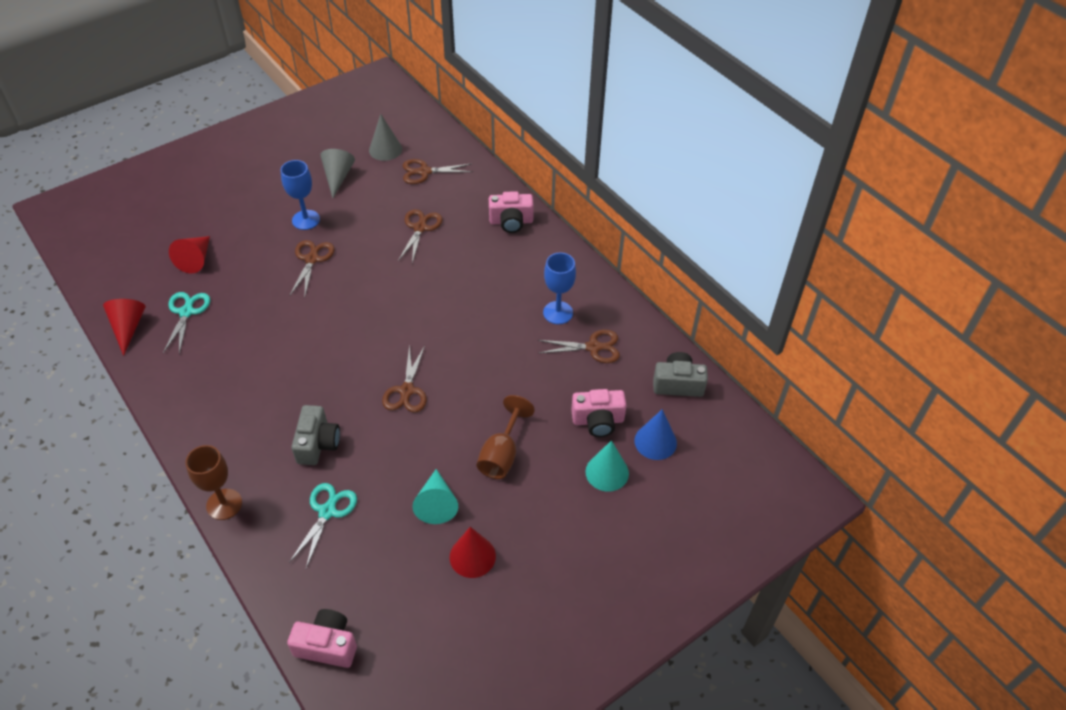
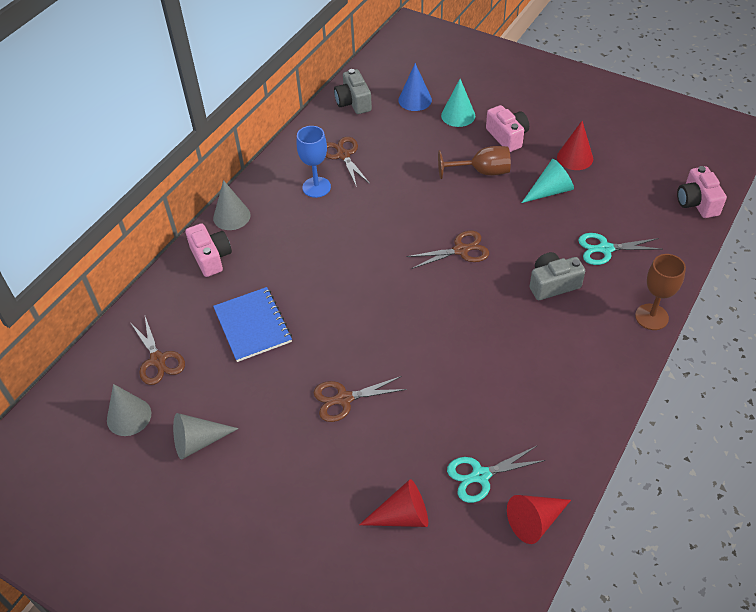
camera: 110 degrees left, 0 degrees up
(306, 220) = (286, 437): blue goblet -> none
(420, 228) = (252, 325): brown scissors -> blue notebook
(554, 245) = (231, 216): none -> grey cone
(598, 420) = (415, 132): pink camera -> pink camera (507, 137)

